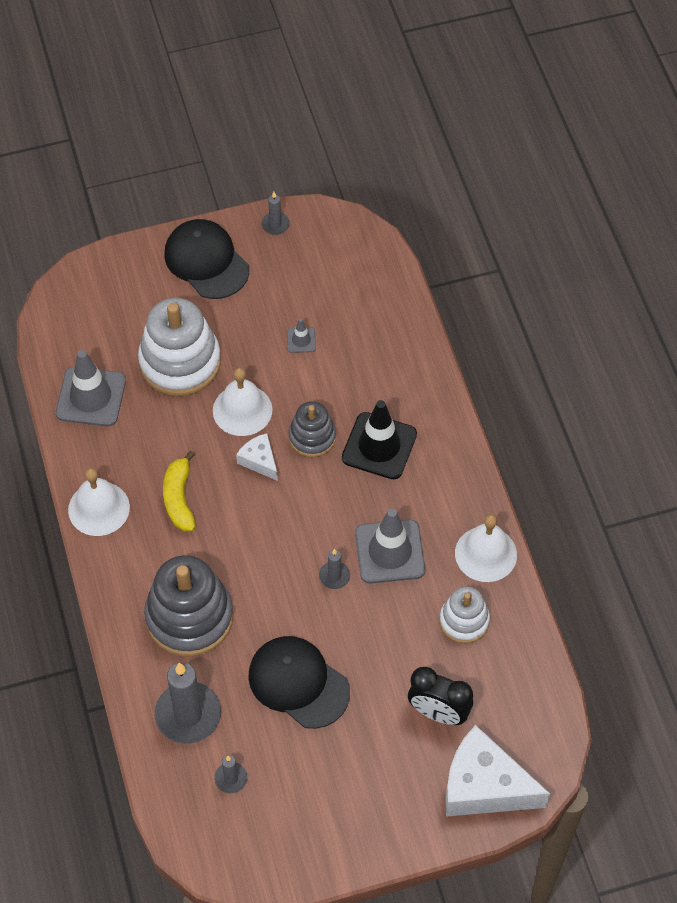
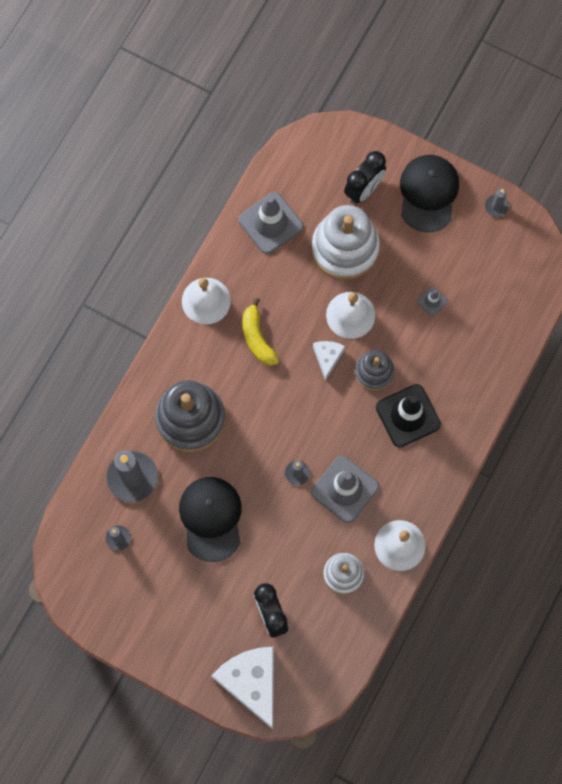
camera: 45 degrees right, 15 degrees up
(146, 303) = (363, 190): none -> black clock
(179, 498) = (257, 338): yellow banana -> yellow banana turned 60 degrees counterclockwise

